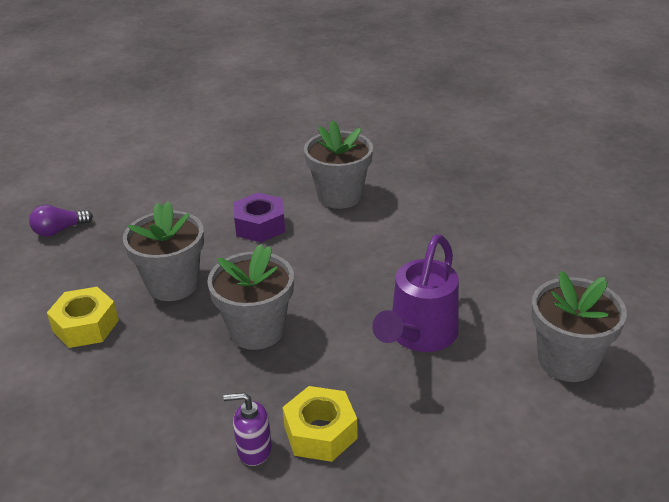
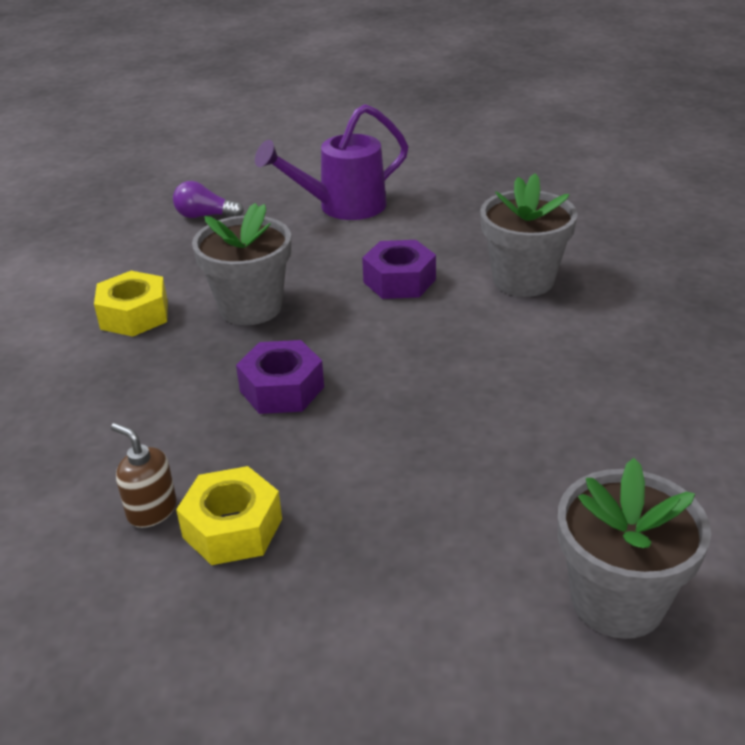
camera: 35 degrees right, 0 degrees up
(254, 450) = (151, 510): purple soap dispenser -> brown soap dispenser
(257, 330) = (282, 389): grey flower pot -> purple nut
(419, 336) = (452, 476): purple watering can -> purple watering can (342, 207)

